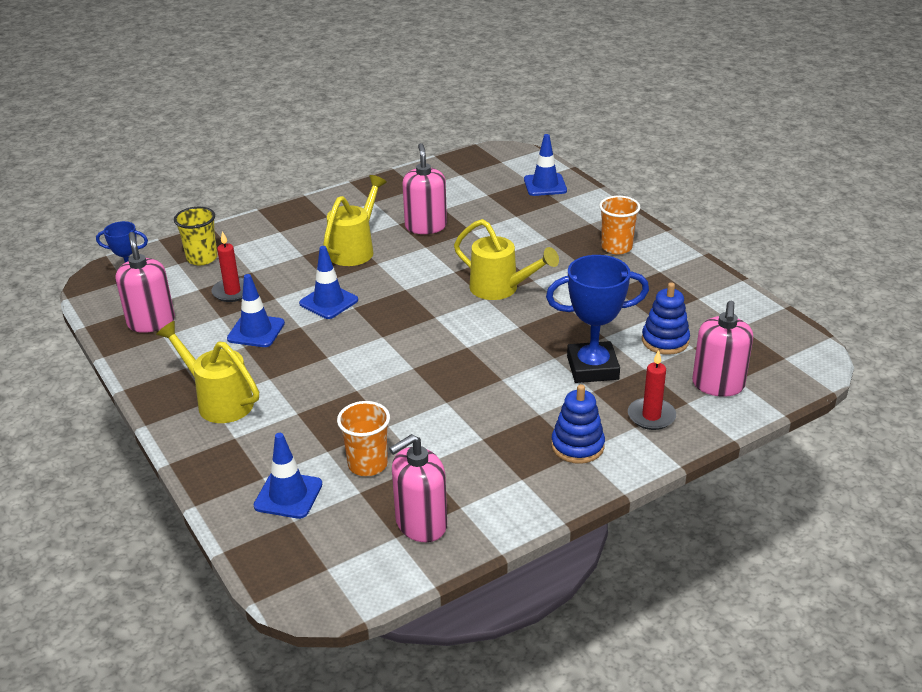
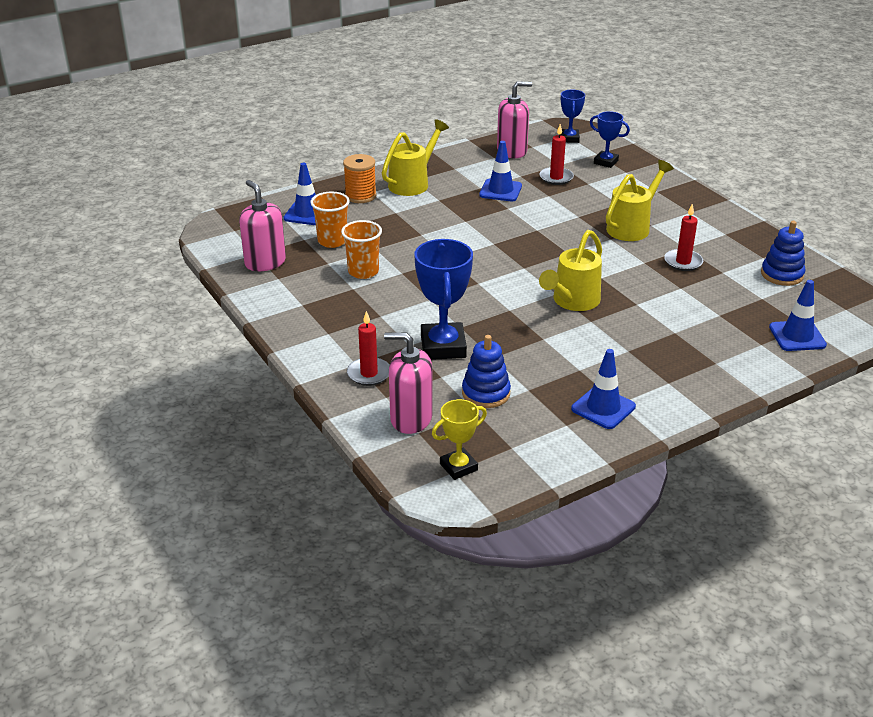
camera: 90 degrees right, 0 degrees up
(202, 258) = (606, 162): yellow cup -> blue trophy
(245, 446) = (360, 196): none -> orange spool
(328, 302) = (544, 218): blue traffic cone -> blue traffic cone (603, 408)
(355, 249) = (632, 227): yellow watering can -> yellow watering can turned 75 degrees counterclockwise
(426, 226) = (683, 262): pink soap dispenser -> red candle
(577, 446) = (336, 332): blue stacking toy -> blue stacking toy (782, 274)
(616, 247) = (665, 377): orange cup -> orange cup (363, 271)
(778, 355) = (458, 467): none -> yellow trophy

